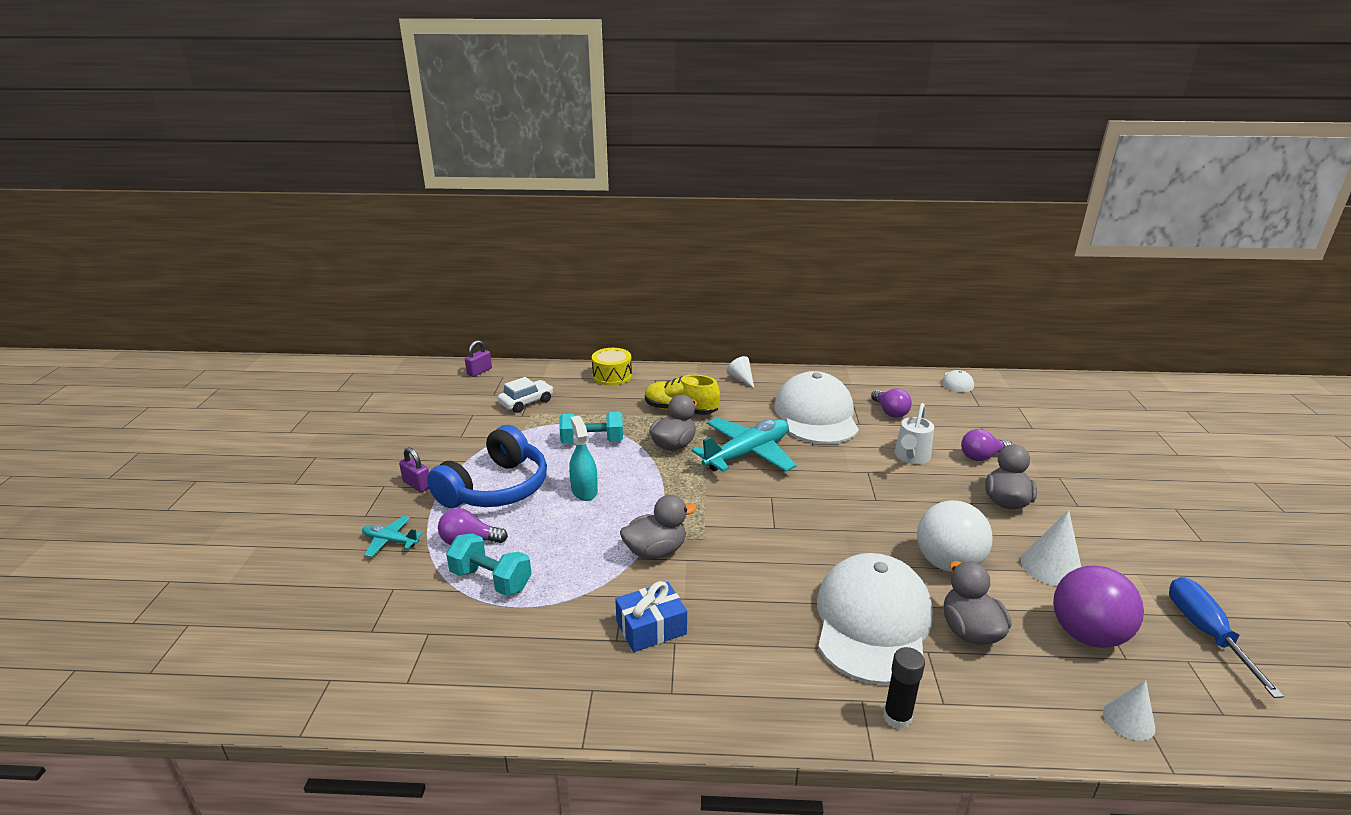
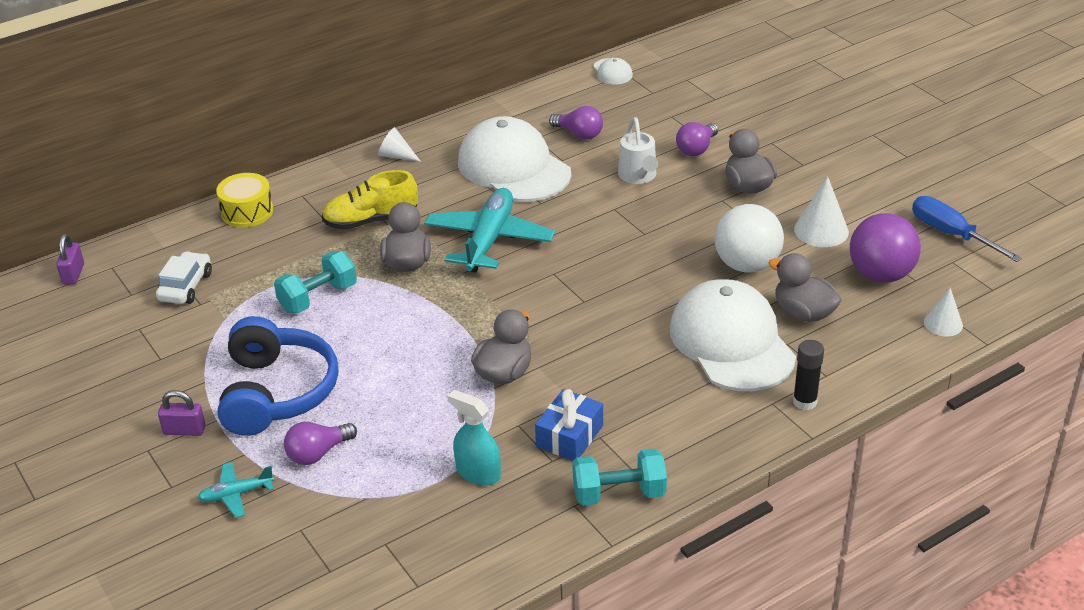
camera: 35 degrees left, 10 degrees up
(491, 580) = (385, 474): turquoise dumbbell -> turquoise dumbbell (619, 493)
(584, 490) = (371, 351): turquoise spray bottle -> turquoise spray bottle (478, 472)

